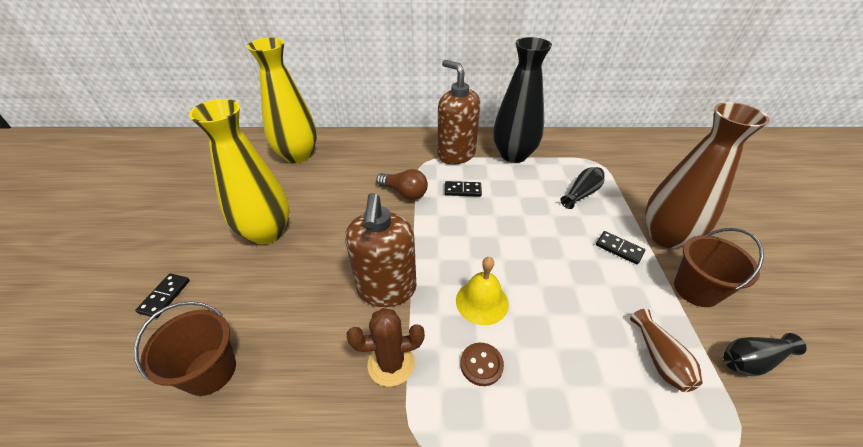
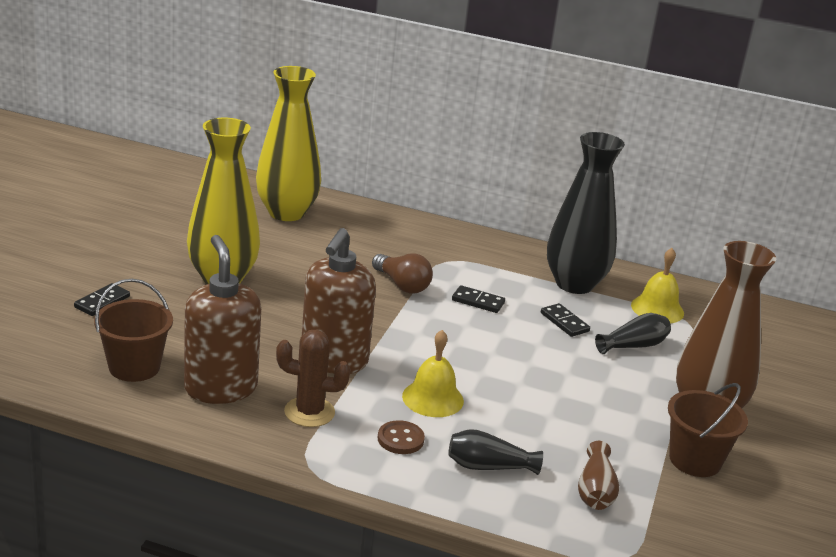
camera: 15 degrees right, 15 degrees down
(456, 154) = (494, 264): brown soap dispenser -> brown soap dispenser (220, 388)
(574, 158) = (657, 309): none -> yellow bell
(619, 249) = (633, 404): black domino -> black domino (564, 322)
(752, 360) = (699, 522): black vase -> black vase (488, 466)

